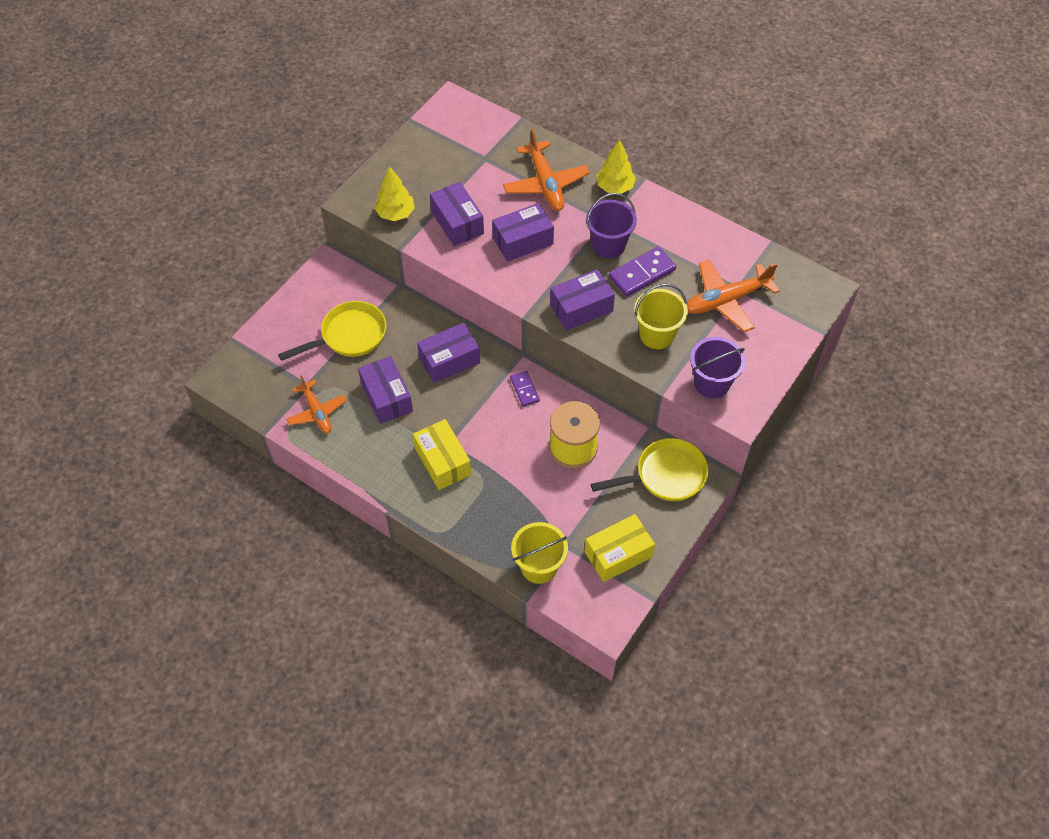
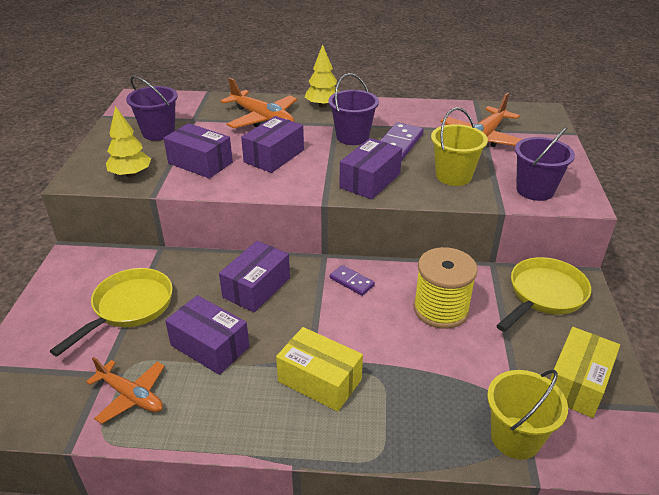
camera: 30 degrees left, 20 degrees down
(445, 165) = (158, 132): none -> purple bucket

